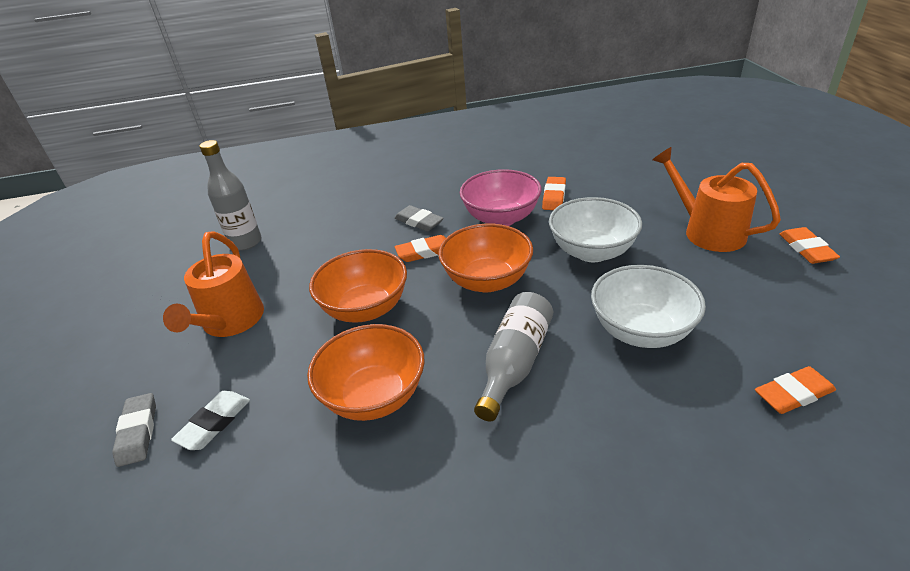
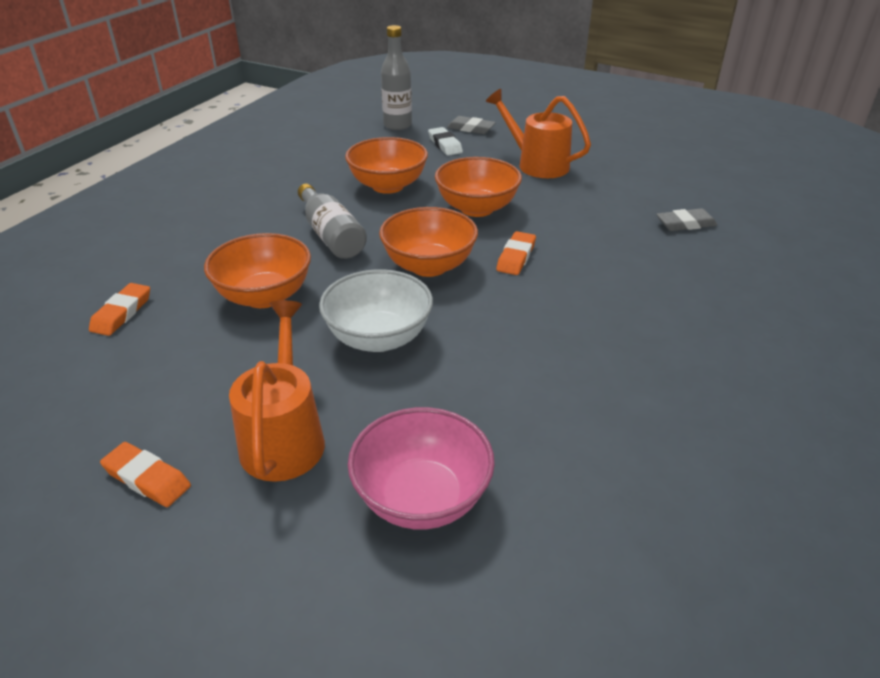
camera: 125 degrees right, 0 degrees up
(245, 242) = (653, 191): grey bottle -> grey bottle (397, 125)
(419, 222) = (576, 275): grey eraser -> grey eraser (685, 224)
(501, 218) = (514, 322): pink bowl -> pink bowl (422, 498)
(554, 197) = (509, 381): orange eraser -> none
(641, 331) = (264, 296): white bowl -> orange bowl
(706, 231) = (284, 436): orange watering can -> orange watering can turned 90 degrees counterclockwise

